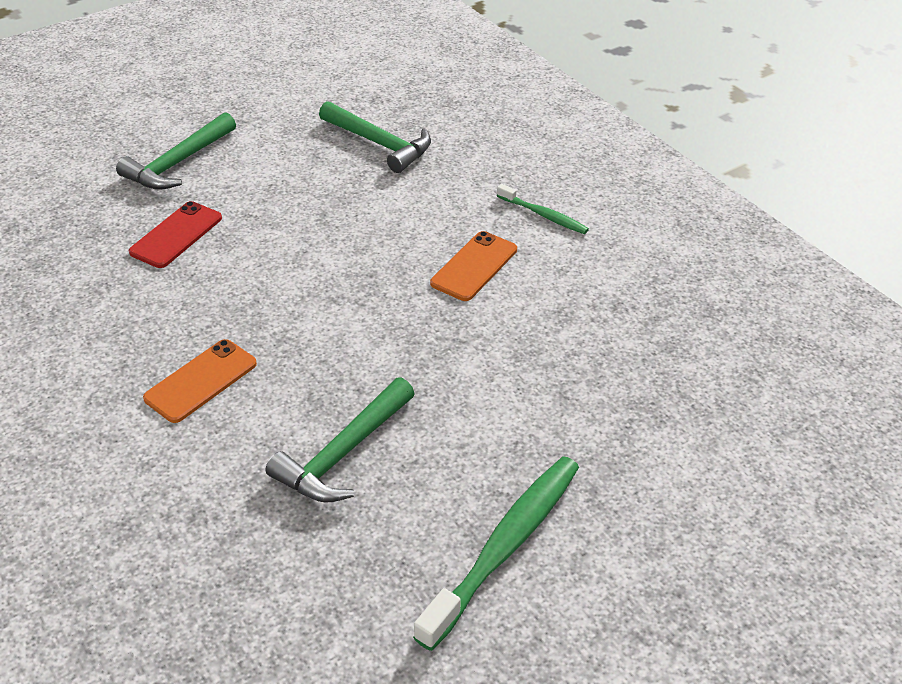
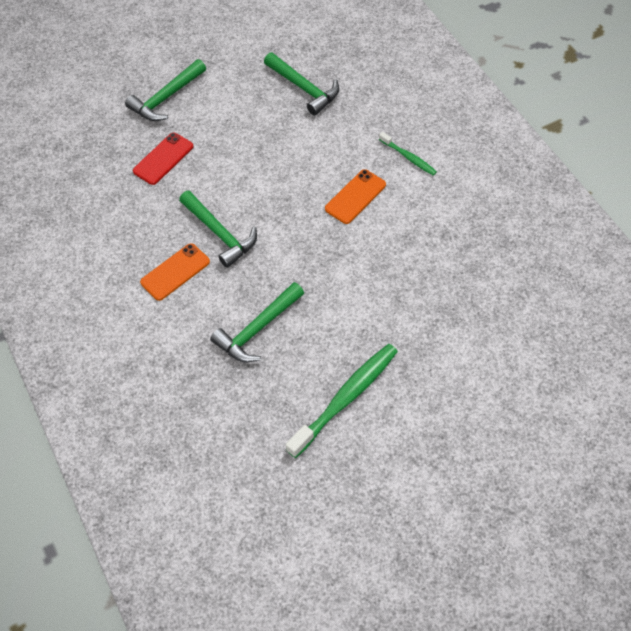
camera: 10 degrees right, 15 degrees up
(271, 325) = (220, 233): none -> green hammer

